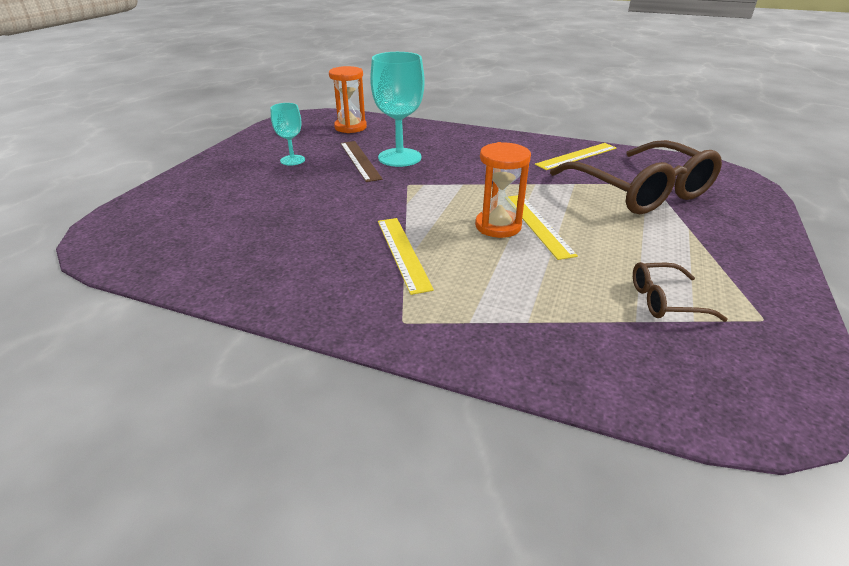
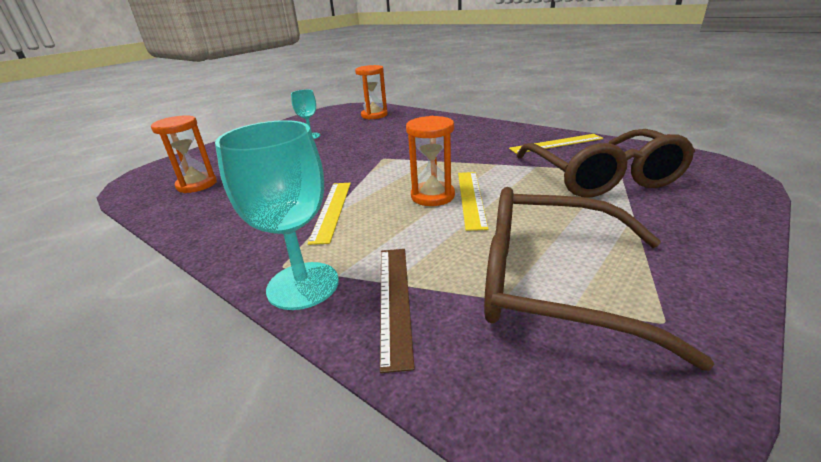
camera: 20 degrees right, 5 degrees down
(199, 237) = (197, 185): none -> orange hourglass
(360, 160) = (360, 138): brown ruler -> brown ruler (395, 300)
(399, 157) = (393, 138): turquoise goblet -> turquoise goblet (303, 285)
(665, 300) = (552, 283): brown glasses -> brown glasses, size x2.25

